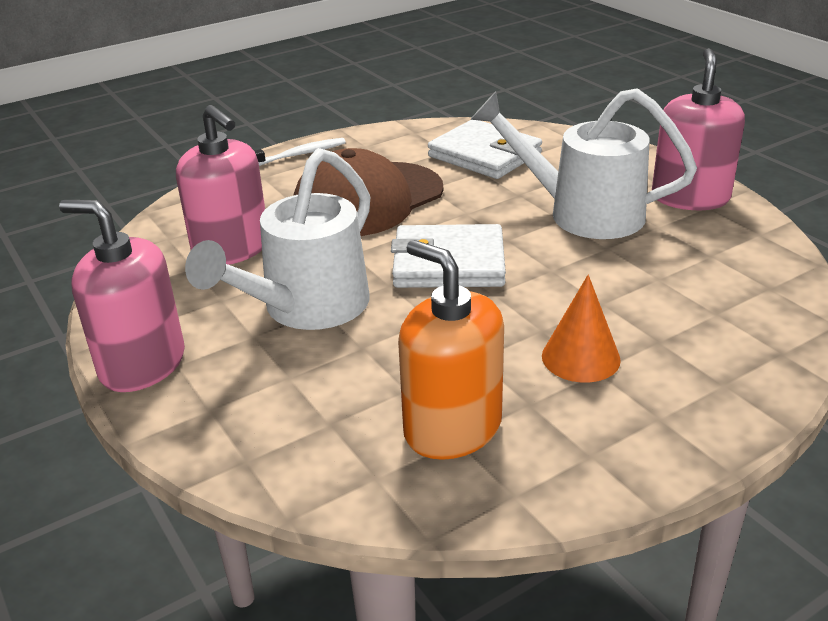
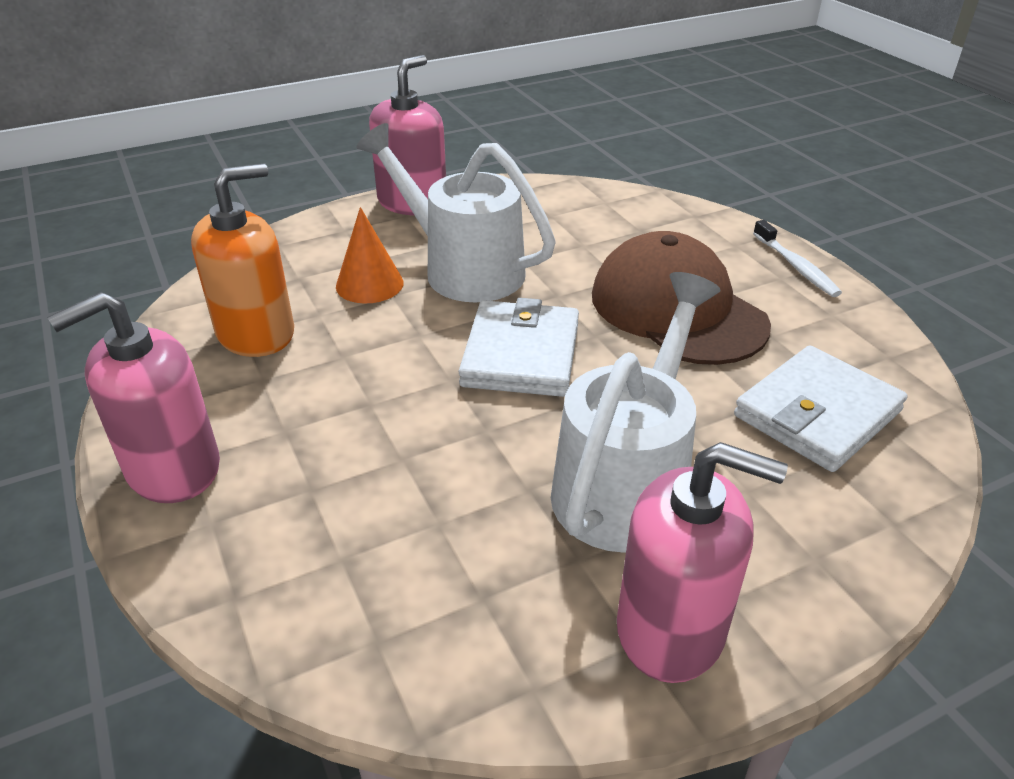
camera: 95 degrees right, 5 degrees up
(231, 249) = (578, 231): pink soap dispenser -> pink soap dispenser (173, 468)
(580, 357) = (311, 422): orange cone -> orange cone (369, 284)

